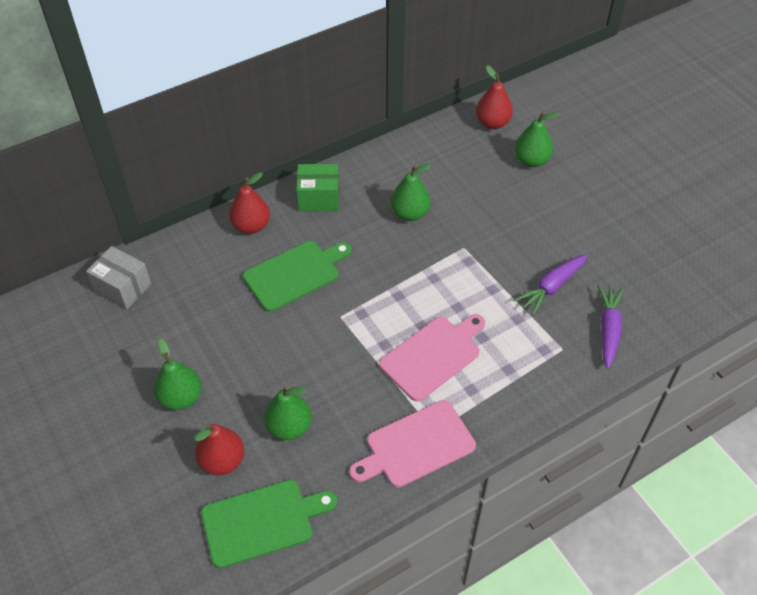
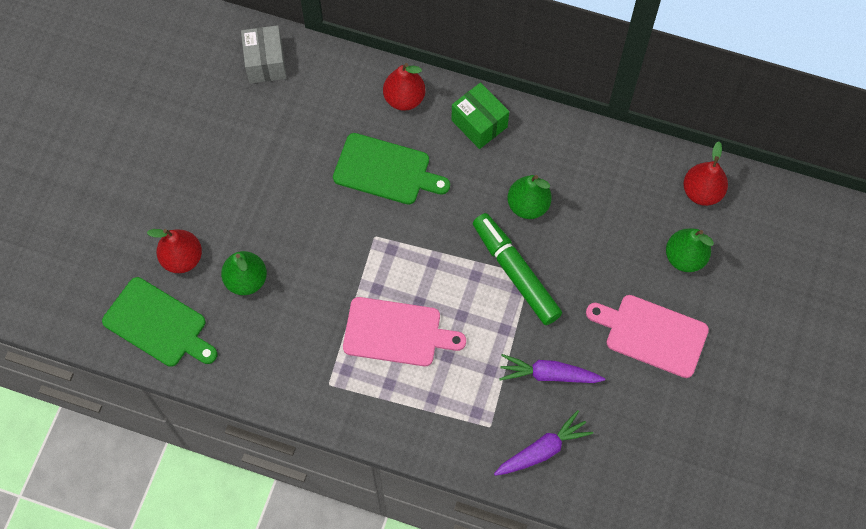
camera: 50 degrees right, 15 degrees up
(181, 398) = (208, 187): green pear -> none
(416, 445) = (305, 381): pink cutting board -> pink cutting board (652, 334)
(454, 254) = (515, 272): none -> green marker

